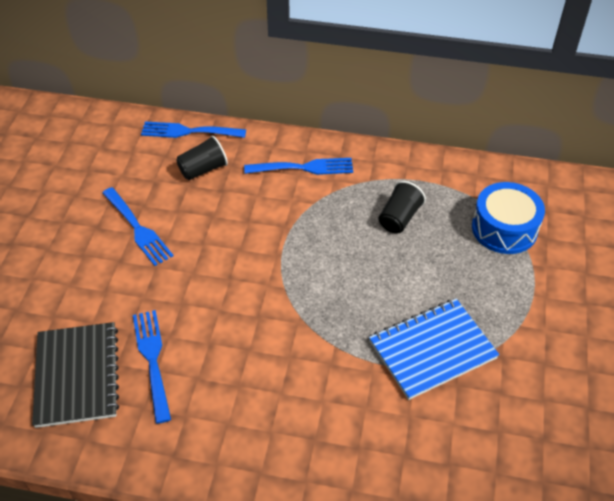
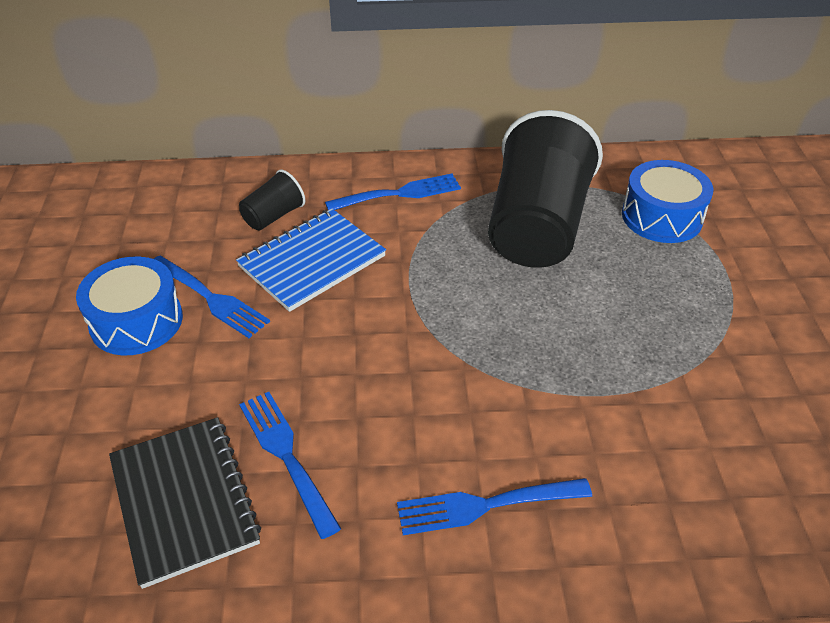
camera: 15 degrees left, 5 degrees down
(82, 236) = (136, 321): none -> blue drum
(188, 131) = (240, 178): blue fork -> blue fork (485, 506)
(399, 218) = (536, 227): black cup -> black cup, size x2.34
(432, 350) = (643, 365): blue notebook -> blue notebook (312, 261)

